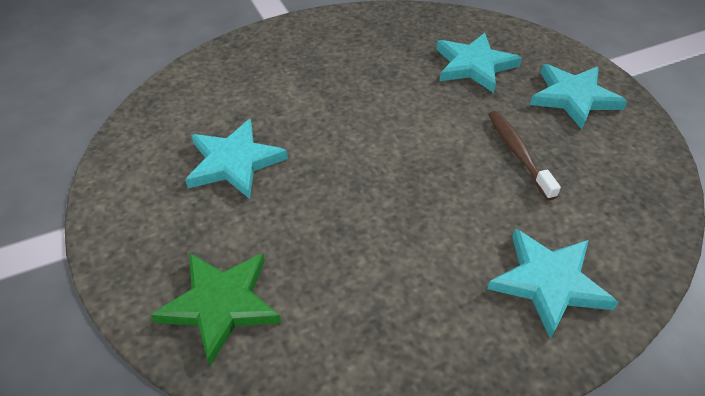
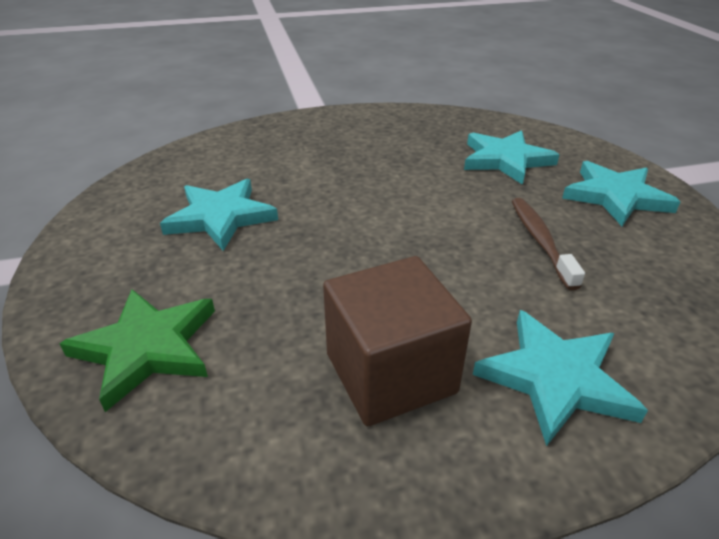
camera: 10 degrees right, 10 degrees down
(424, 297) = (390, 373): none -> brown cube

